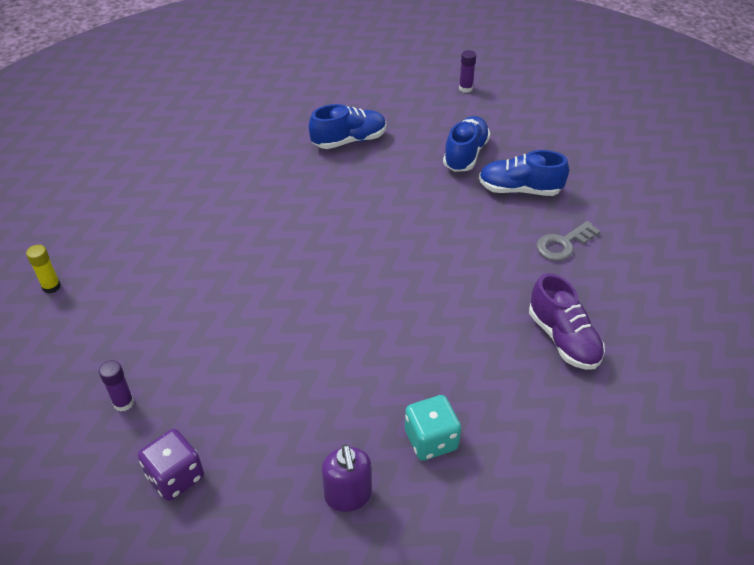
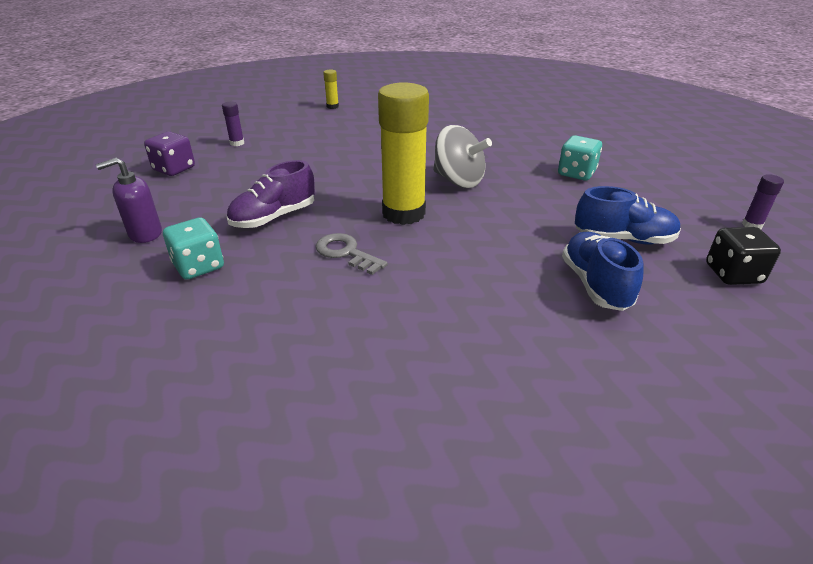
camera: 75 degrees right, 10 degrees down
(330, 218) = (458, 181): none -> grey spinning top
(349, 140) = (576, 173): blue shoe -> turquoise dice
(380, 271) = (403, 213): none -> yellow glue stick
(521, 124) = (733, 274): none -> black dice
(563, 244) = (517, 330): grey key -> grey key (346, 253)
(563, 339) = (347, 342): purple shoe -> purple shoe (274, 217)

